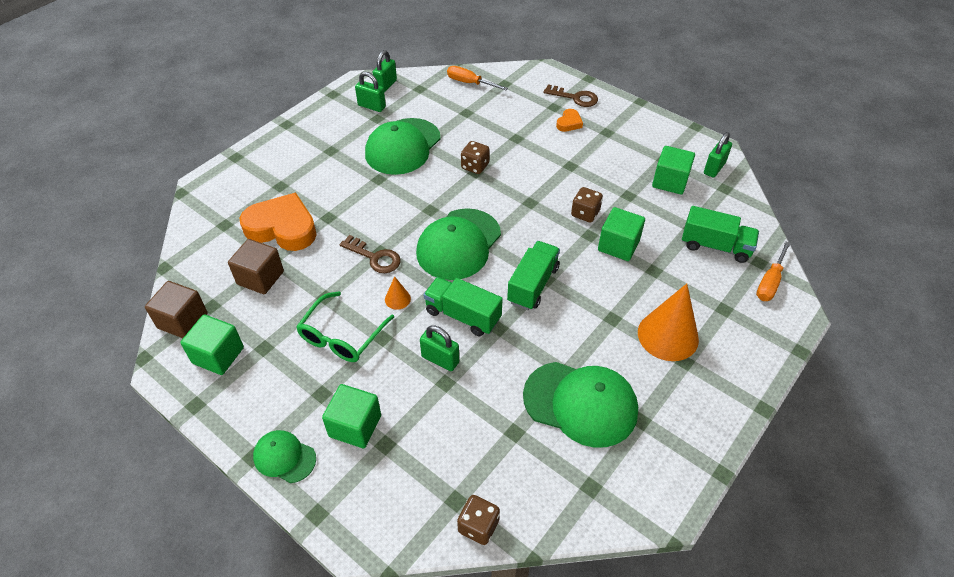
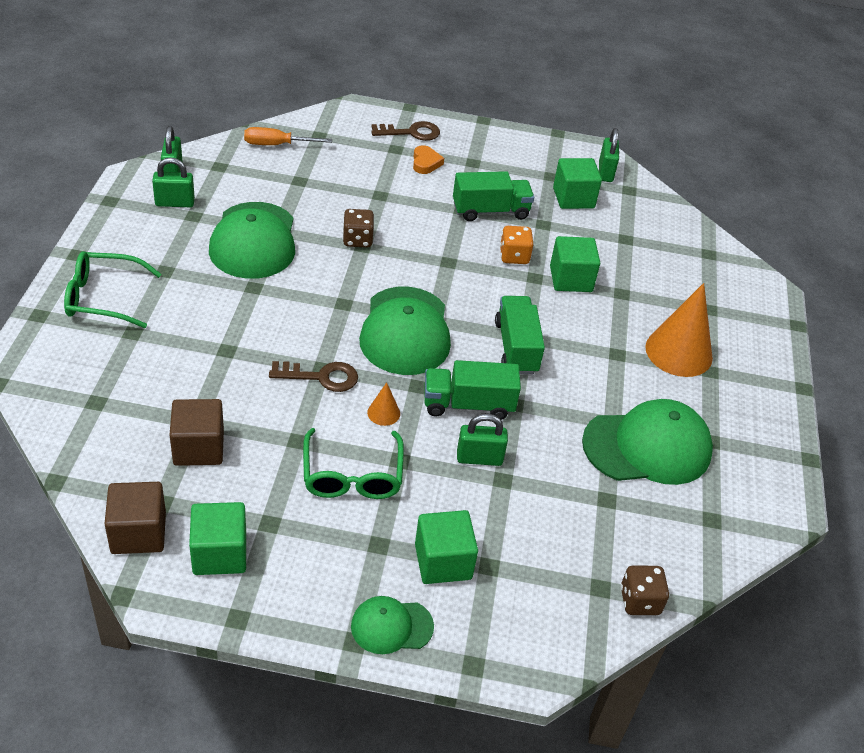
camera: 35 degrees left, 5 degrees down
(281, 157) = (104, 298): none -> green glasses
(282, 228) = (178, 381): orange heart -> none
(585, 213) = (514, 256): brown dice -> orange dice
(715, 246) = (660, 250): green truck -> green truck (490, 211)
(770, 282) = (730, 270): orange screwdriver -> none

